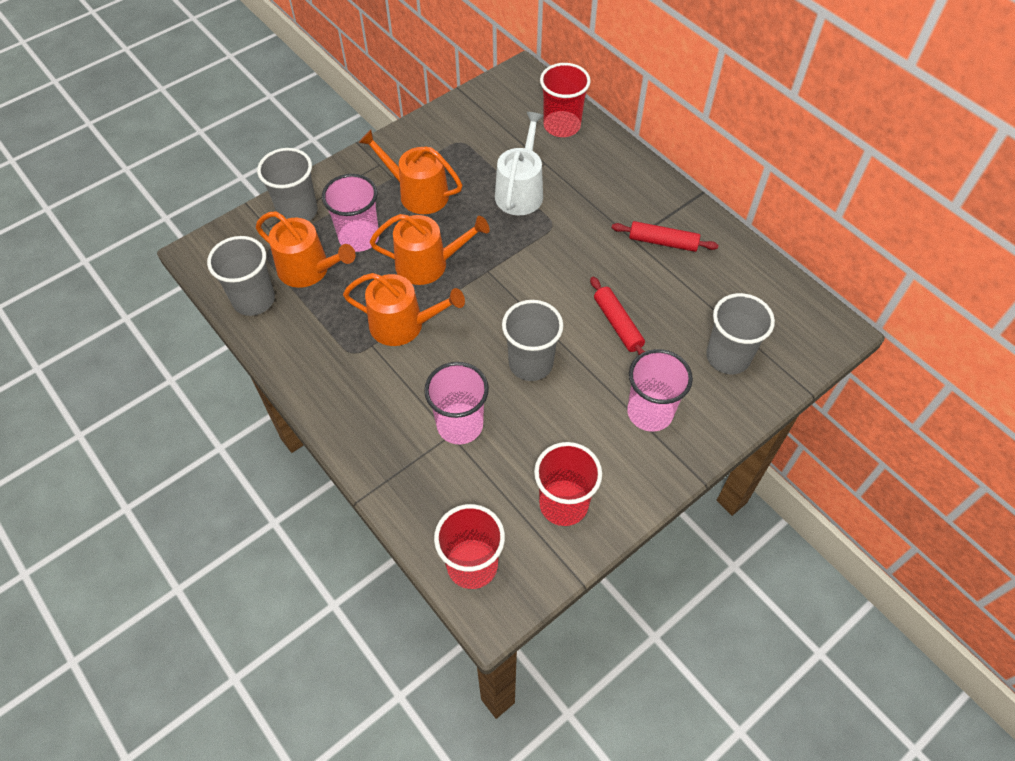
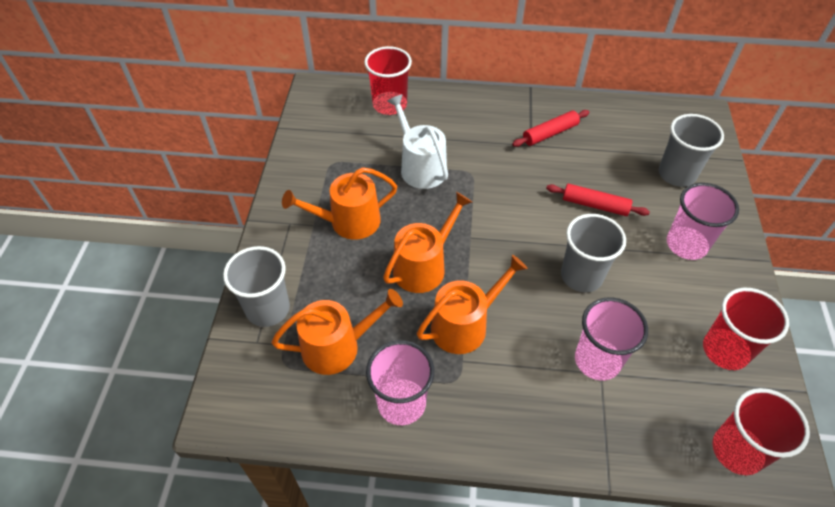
camera: 45 degrees left, 5 degrees down
(254, 300) = (322, 410): grey cup -> none
(359, 237) = (346, 289): pink cup -> pink cup (401, 403)

